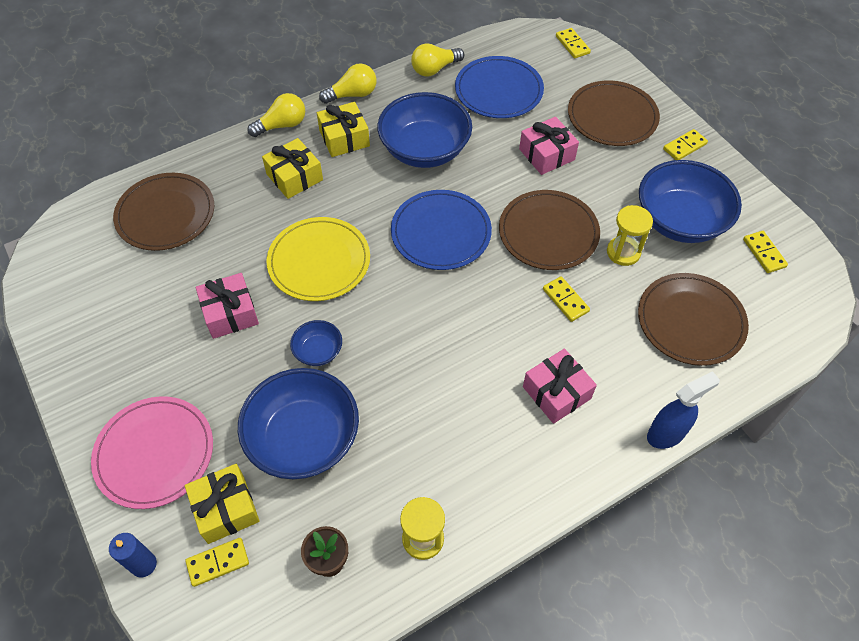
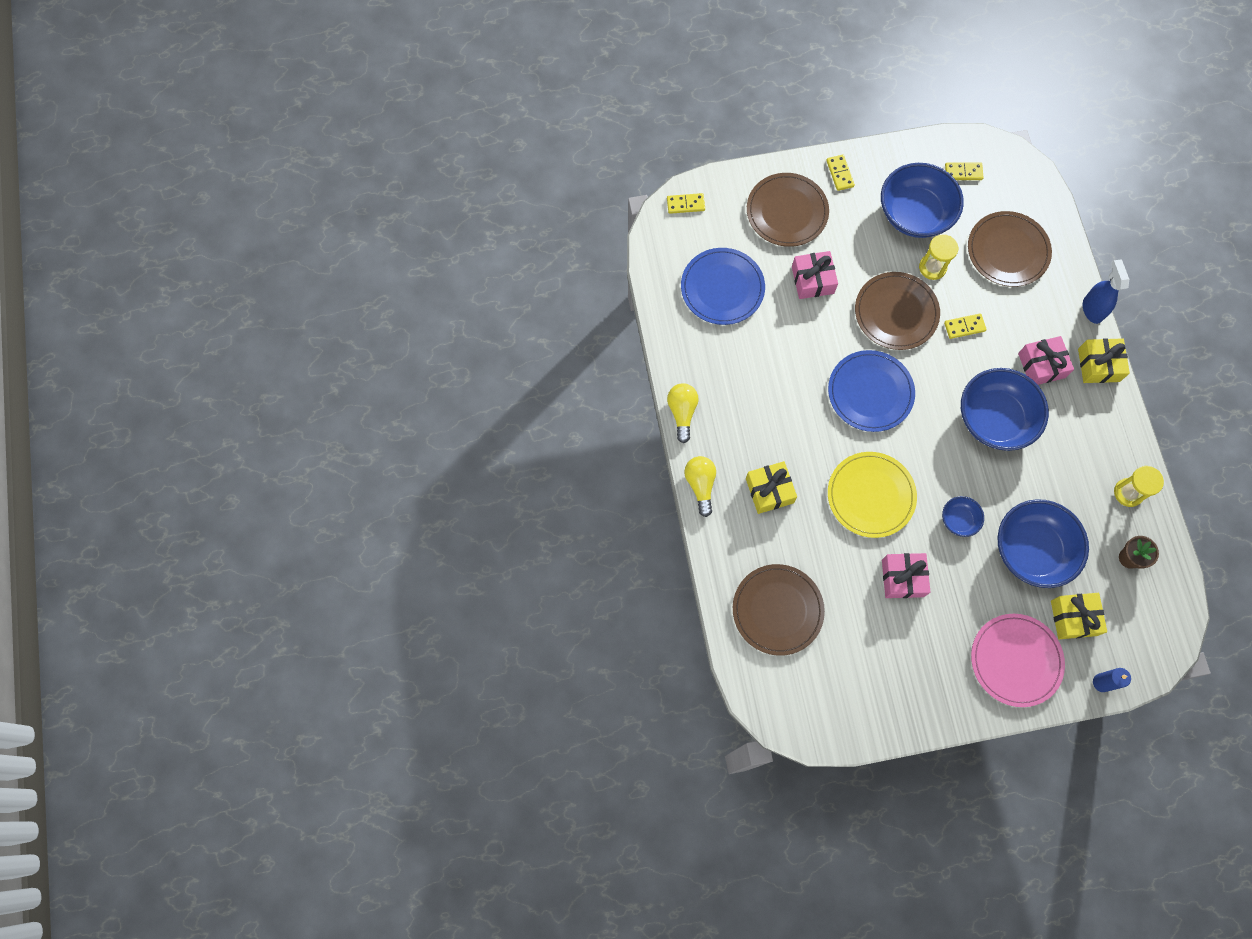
camera: 70 degrees left, 15 degrees up
(218, 563) = (1112, 632): yellow domino -> none
(344, 138) = (736, 436): yellow gift -> yellow gift (1098, 365)
(425, 150) = (774, 374): blue bowl -> blue bowl (994, 419)
(434, 69) = (674, 331): yellow light bulb -> none

